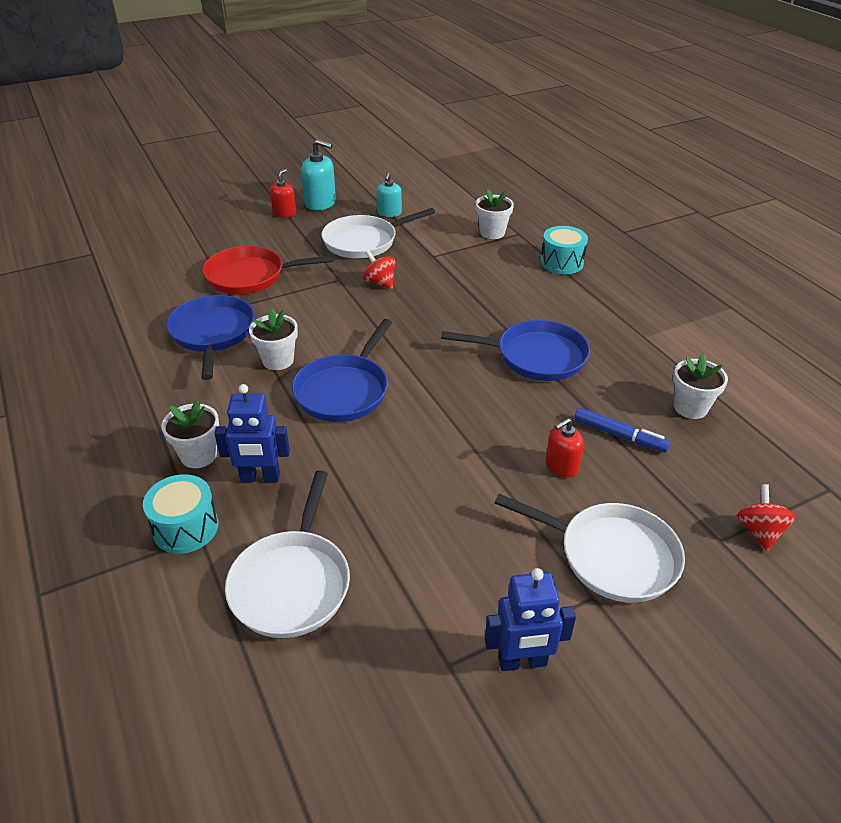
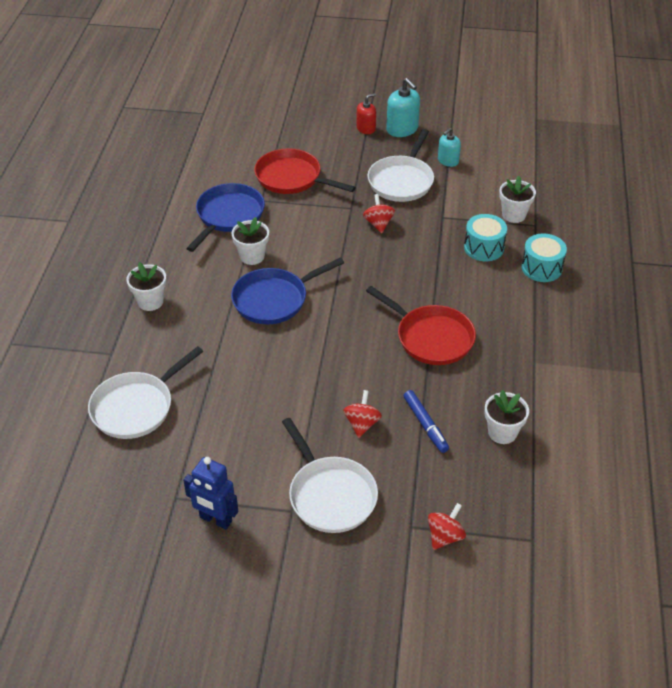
camera: 35 degrees right, 5 degrees up
(186, 528) = (108, 344): turquoise drum -> turquoise drum (484, 248)
(260, 478) = (172, 334): blue robot -> none
(364, 241) = (402, 181): white pan -> white pan turned 75 degrees counterclockwise
(535, 356) = (431, 337): blue pan -> red pan
(561, 466) = (362, 424): red soap dispenser -> red spinning top

